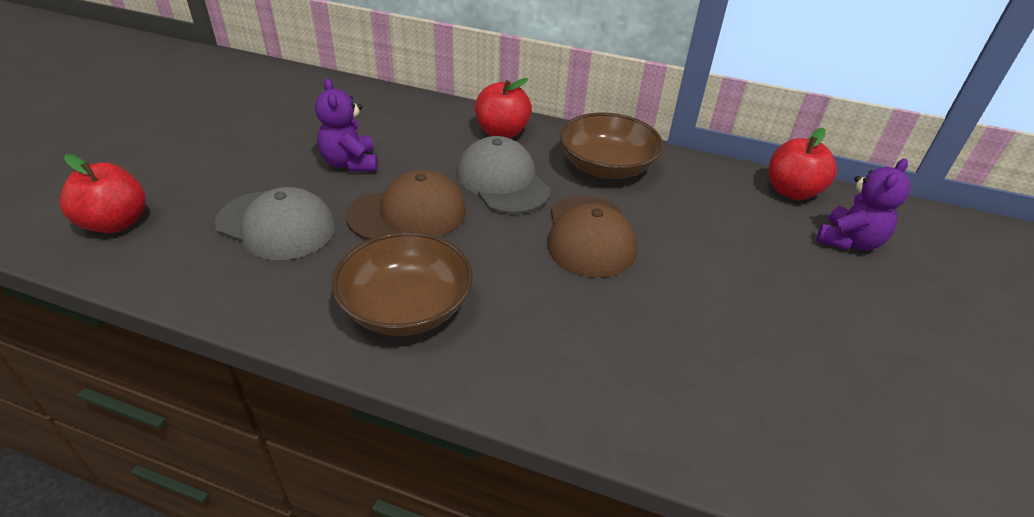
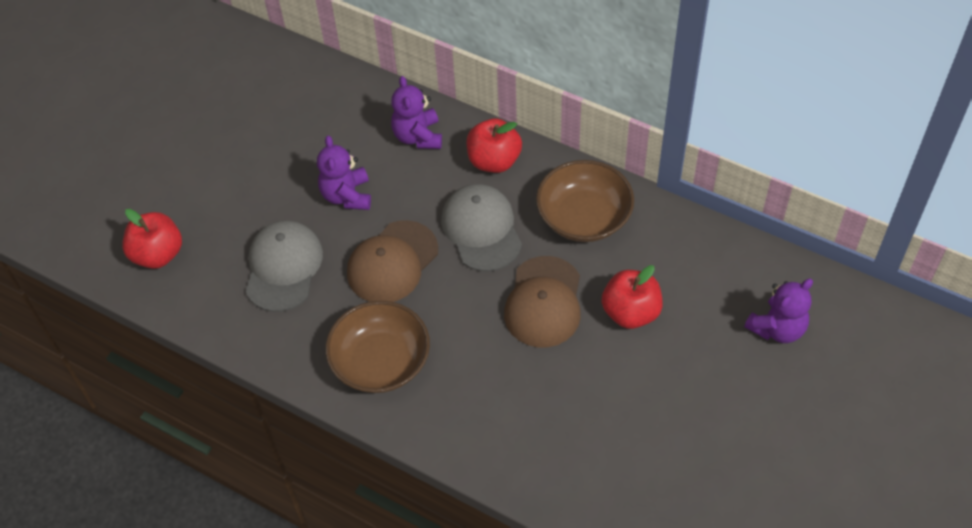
camera: 15 degrees right, 15 degrees up
(276, 225) = (283, 267): grey cap -> grey cap turned 120 degrees counterclockwise
(408, 213) = (392, 262): brown cap -> brown cap turned 135 degrees clockwise
(421, 119) = (418, 136): none -> purple teddy bear
(791, 191) = (754, 263): red apple -> red apple (630, 312)

